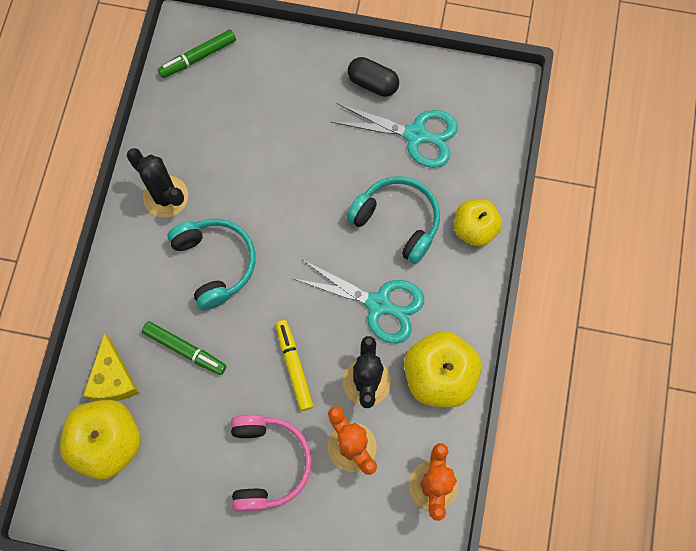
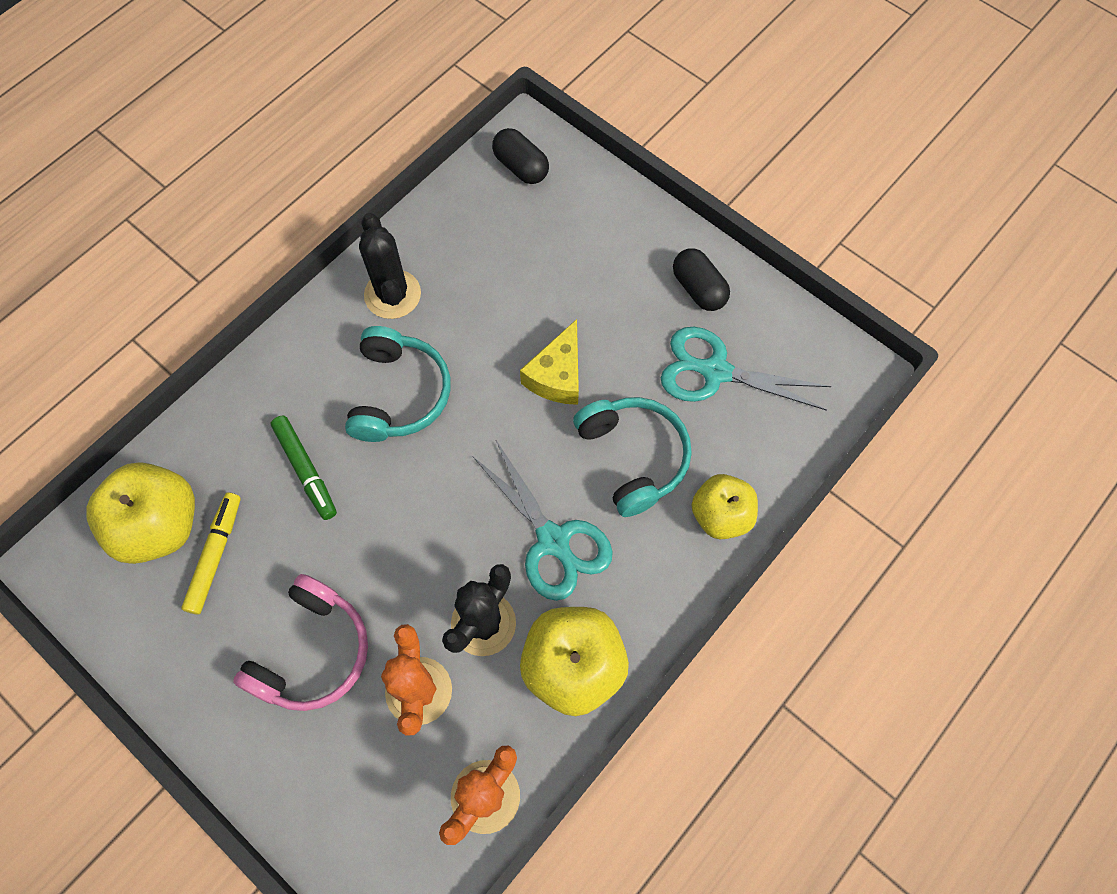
camera: 30 degrees right, 5 degrees down
(113, 379) = (210, 459): yellow cheese -> yellow cheese (557, 375)
(198, 57) = (521, 167): green marker -> black capsule
(294, 366) = (412, 557): yellow marker -> yellow marker (216, 555)
(416, 135) = (714, 371): turquoise scissors -> turquoise scissors turned 150 degrees clockwise

